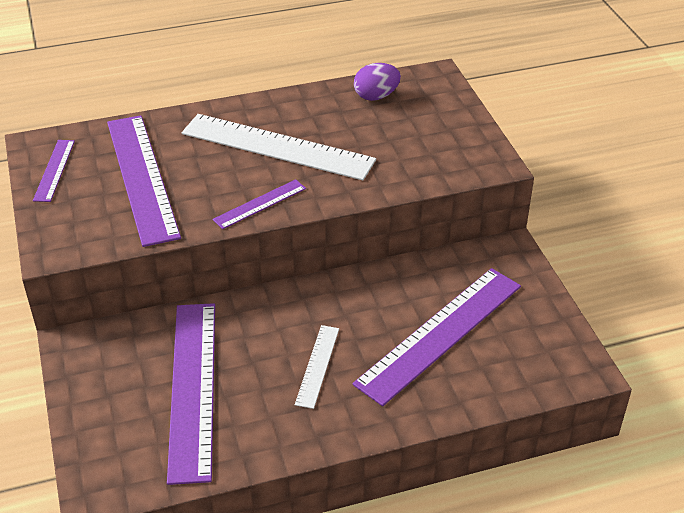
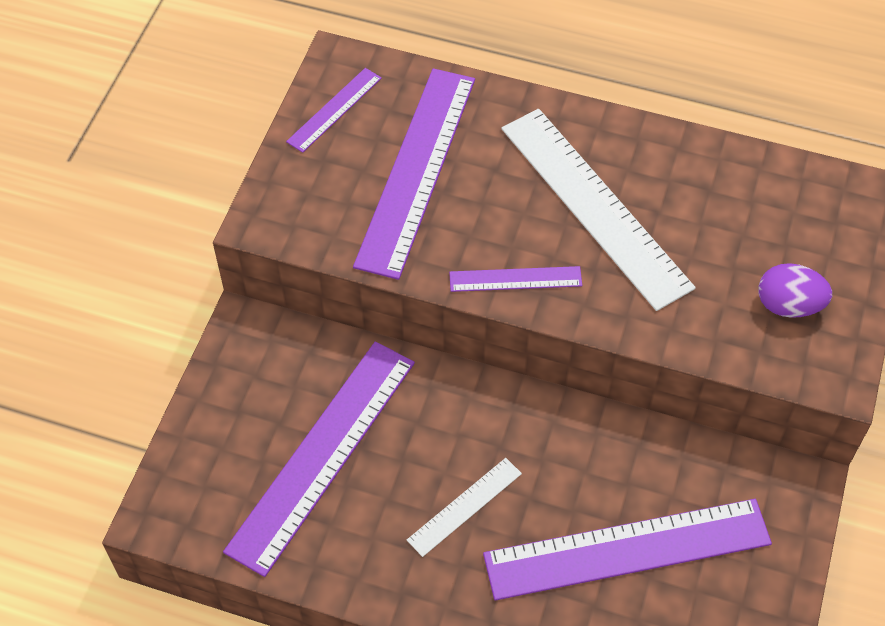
camera: 35 degrees right, 15 degrees up
(376, 96) = (770, 191): purple egg -> purple egg (788, 305)

